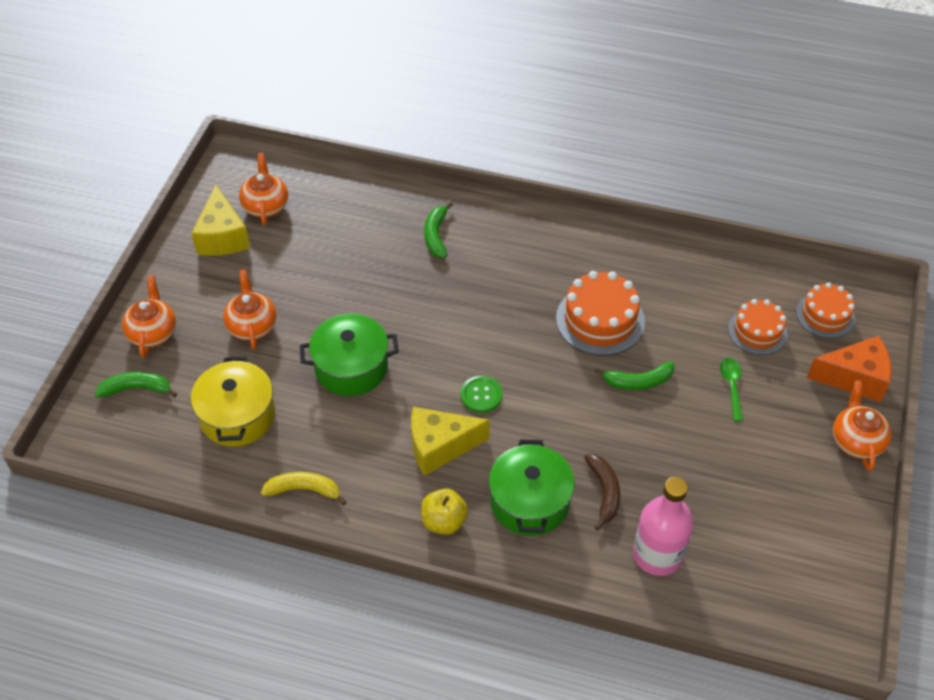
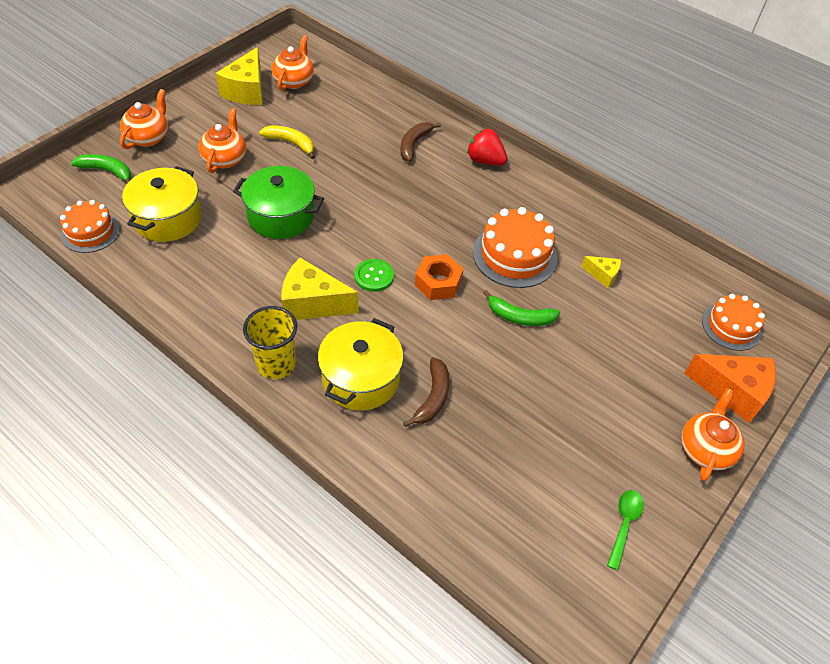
camera: 20 degrees right, 0 degrees up
(304, 490) = (179, 293): yellow banana -> yellow banana (291, 143)
(436, 235) = (414, 144): green banana -> brown banana
(444, 521) = (276, 364): yellow apple -> yellow cup
(516, 227) = (485, 161): none -> red strawberry
(529, 502) = (361, 378): green pot -> yellow pot
(545, 377) = (438, 282): none -> orange nut
(657, 554) = (450, 472): pink bottle -> none
(690, 308) = (602, 275): none -> yellow cheese
(731, 386) = (605, 353): green spoon -> green spoon (624, 524)
(757, 331) = (656, 316): orange cake -> orange cake (90, 232)

